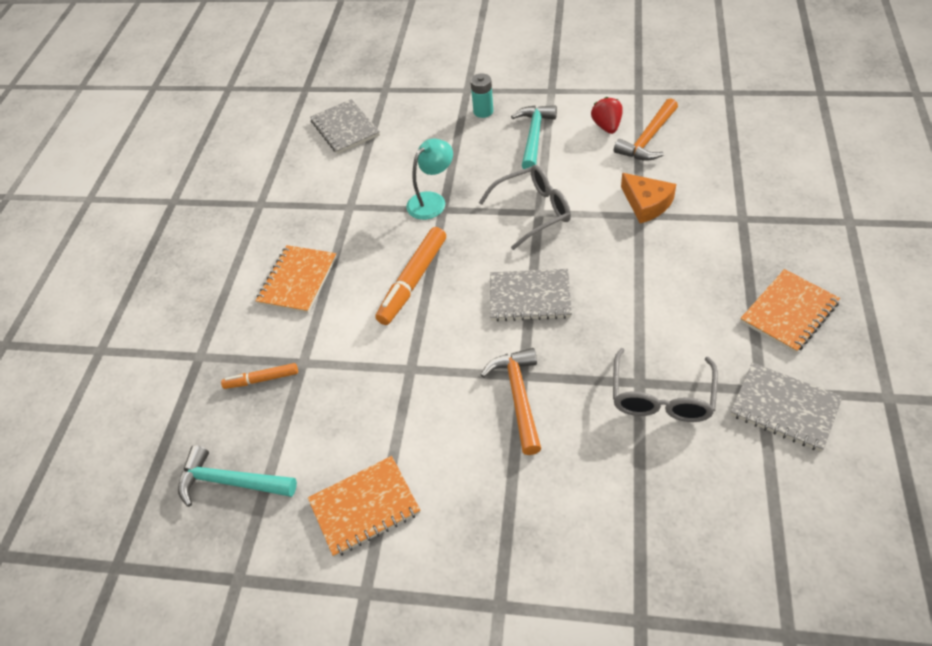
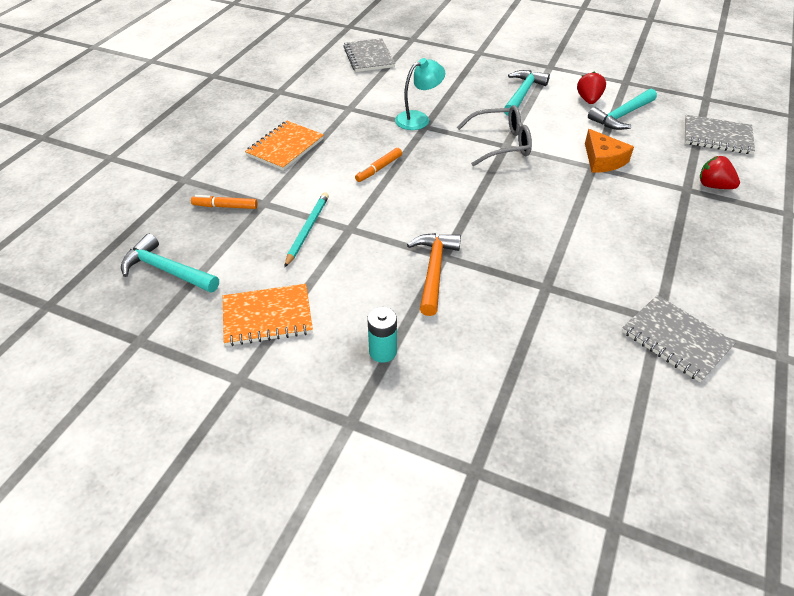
camera: 10 degrees right, 5 degrees down
(365, 384) = (307, 230): none -> turquoise pencil
(413, 281) = (379, 169): orange marker -> orange marker, size x0.57
(483, 111) = (486, 69): turquoise battery -> turquoise battery (383, 351)
(530, 297) = (473, 202): grey notebook -> grey notebook (717, 137)
(648, 139) = (621, 116): orange hammer -> turquoise hammer
(661, 396) = (562, 302): grey glasses -> none
(767, 207) = (713, 186): none -> red strawberry
(789, 312) = (706, 268): orange notebook -> none

